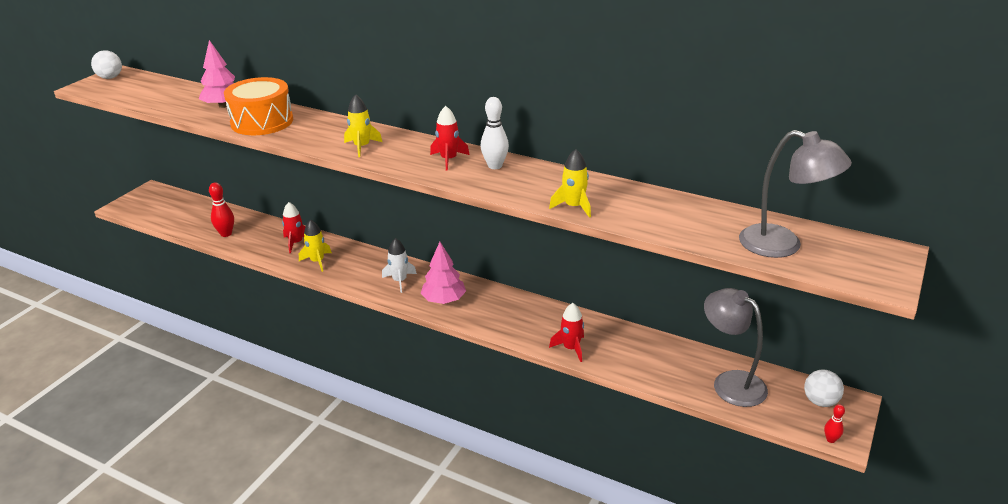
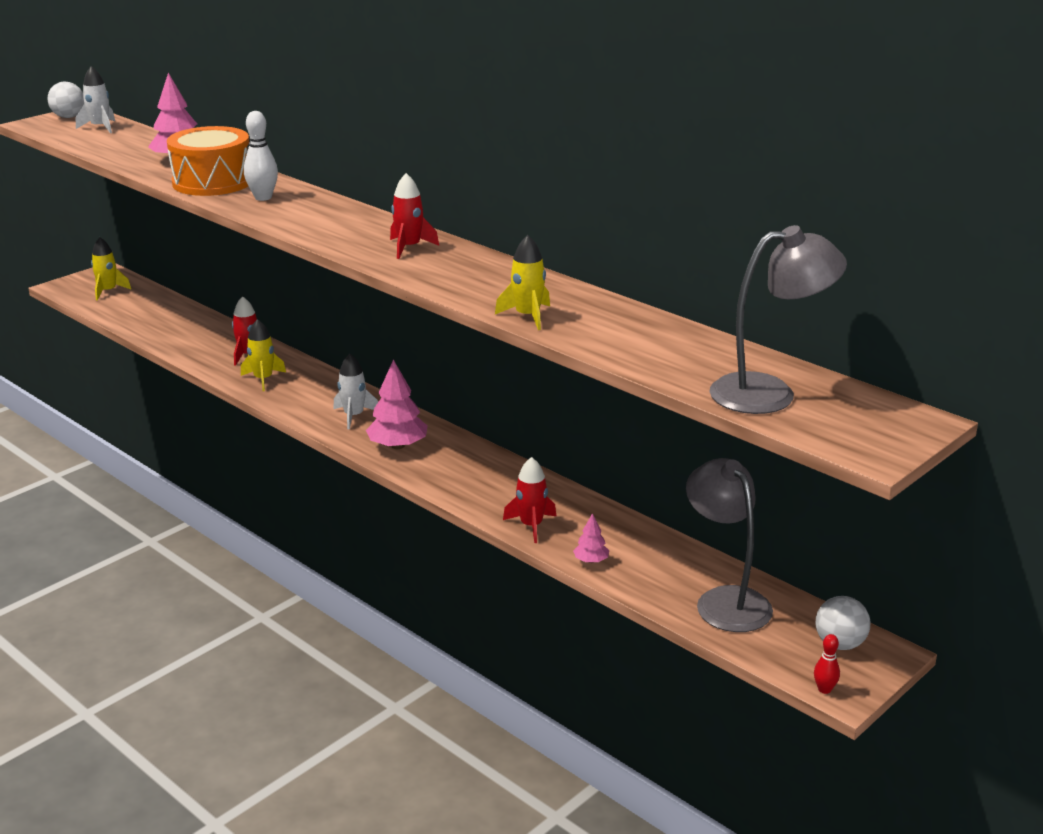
camera: 15 degrees right, 5 degrees down
(142, 84) = (100, 127): none -> white rocket
(226, 234) = (169, 333): red bowling pin -> none
(362, 147) = (313, 222): yellow rocket -> yellow rocket (108, 291)
(495, 166) = (462, 261): white bowling pin -> white bowling pin (263, 197)
(626, 369) = (591, 561): none -> pink tree
(782, 245) = (769, 393): grey lamp -> grey lamp turned 60 degrees counterclockwise

